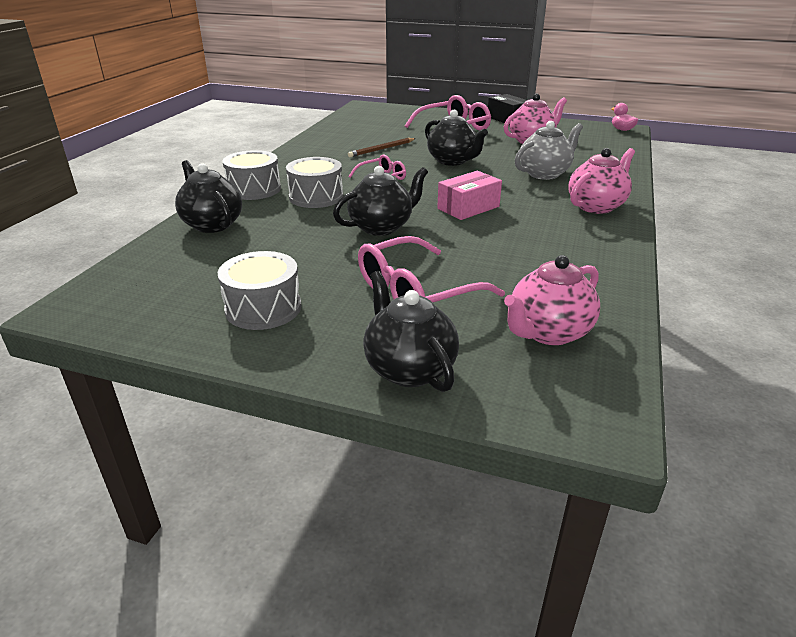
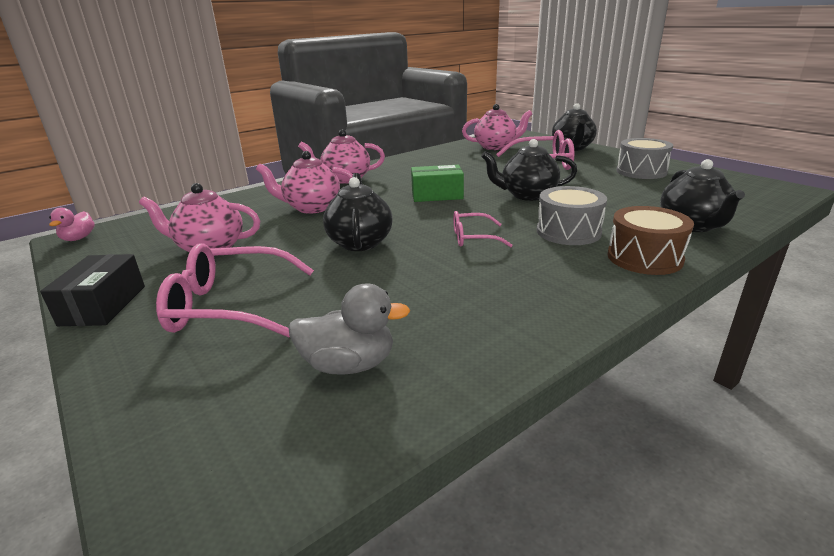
camera: 145 degrees left, 5 degrees down
(254, 189) = (644, 258): grey drum -> brown drum
(369, 127) = (349, 364): none -> grey duck
(381, 149) = (412, 287): brown pencil -> none
(468, 207) = (437, 195): pink box -> green box
(544, 174) = (312, 207): grey teapot -> pink teapot

